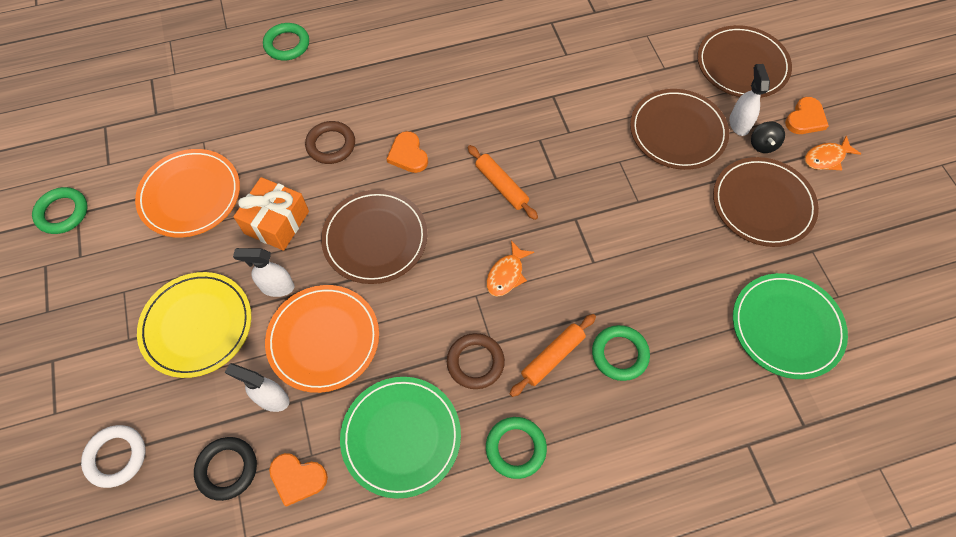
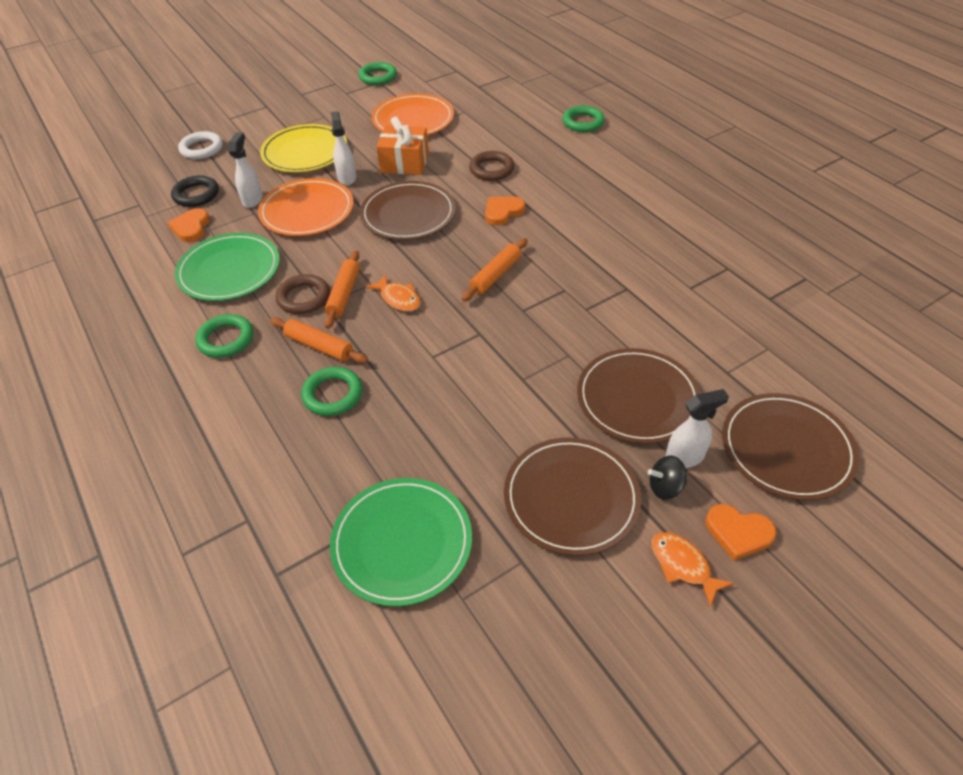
camera: 75 degrees right, 15 degrees down
(483, 323) = (344, 294): none -> orange rolling pin
(506, 274) = (398, 298): orange fish -> orange fish turned 150 degrees counterclockwise

